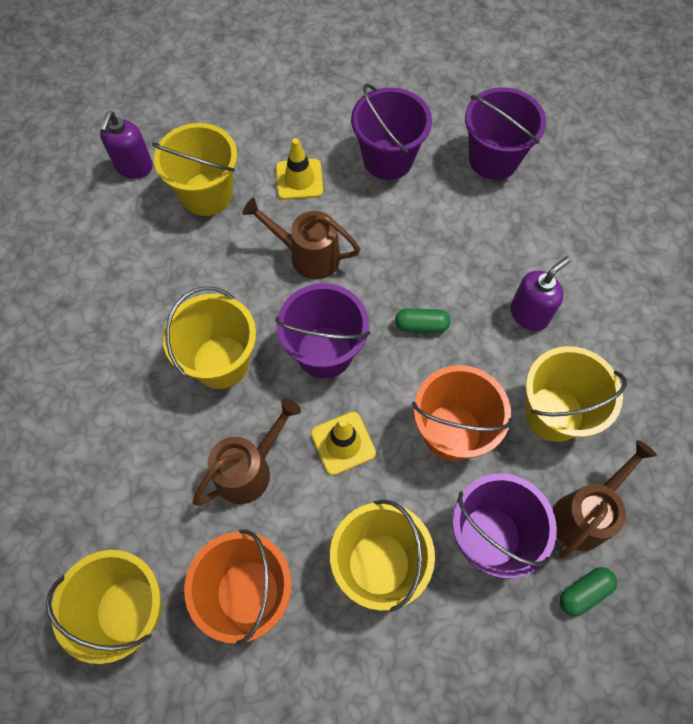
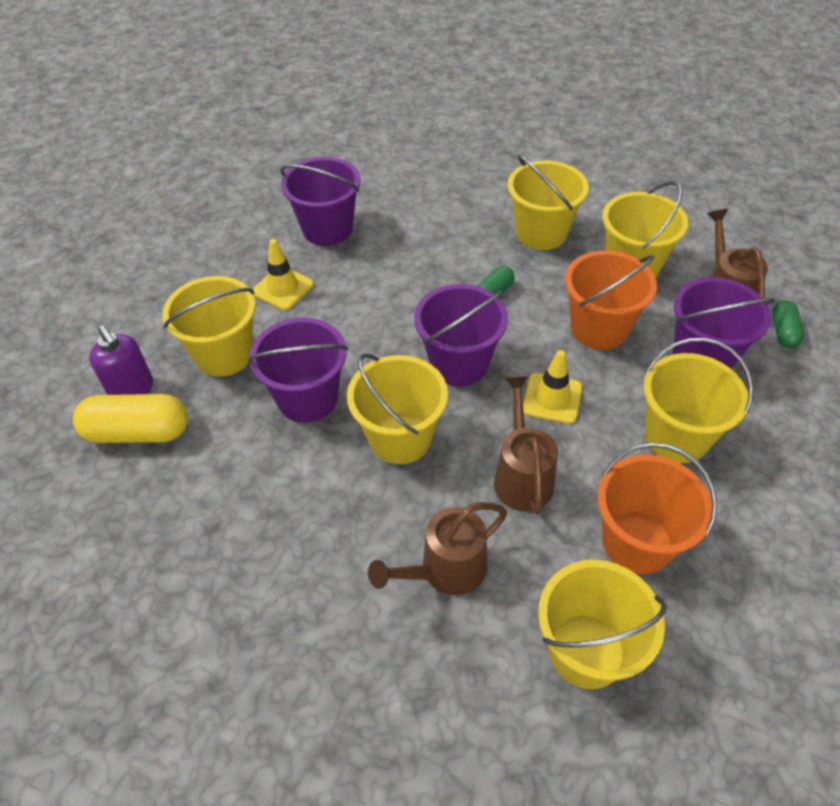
camera: 50 degrees left, 15 degrees down
(103, 200) = (138, 432): none -> yellow capsule
(307, 255) = (359, 324): brown watering can -> brown watering can (444, 571)
(493, 159) = (394, 177): purple bucket -> purple bucket (307, 398)
(529, 314) = (541, 233): purple soap dispenser -> yellow bucket

